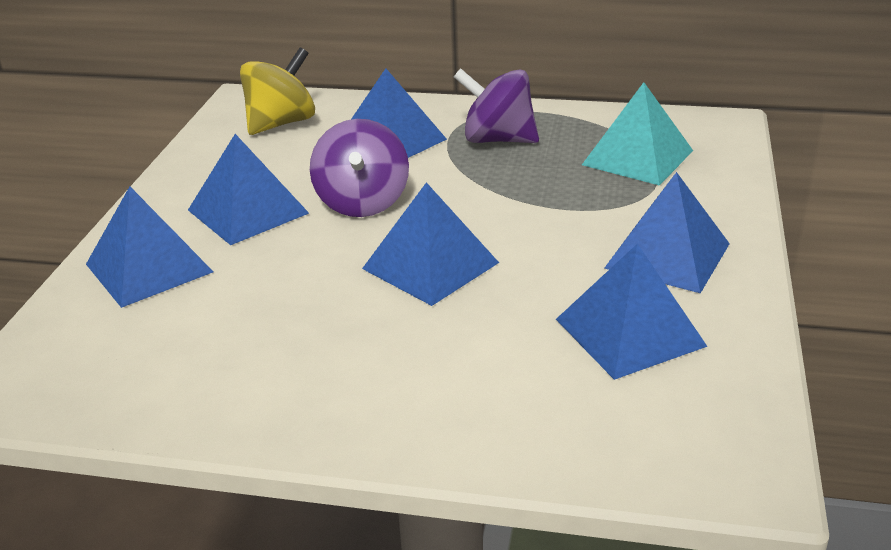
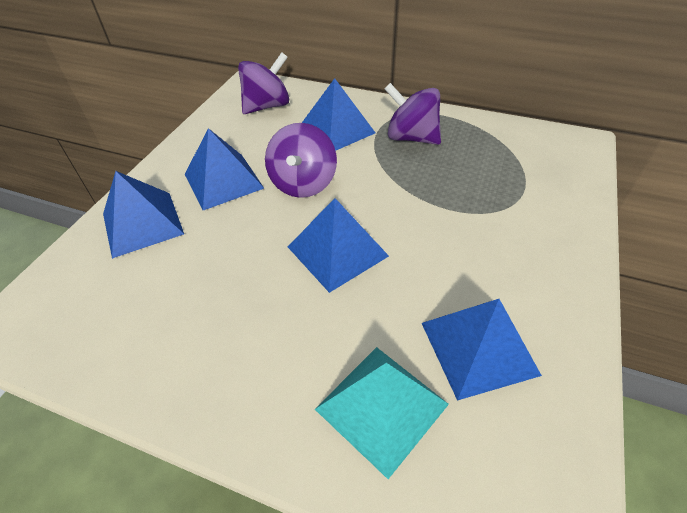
camera: 10 degrees right, 15 degrees up
(281, 123) = (267, 106): yellow spinning top -> purple spinning top
(637, 157) = (512, 167): turquoise pyramid -> turquoise pyramid (381, 407)
(667, 255) = (521, 268): blue pyramid -> none

